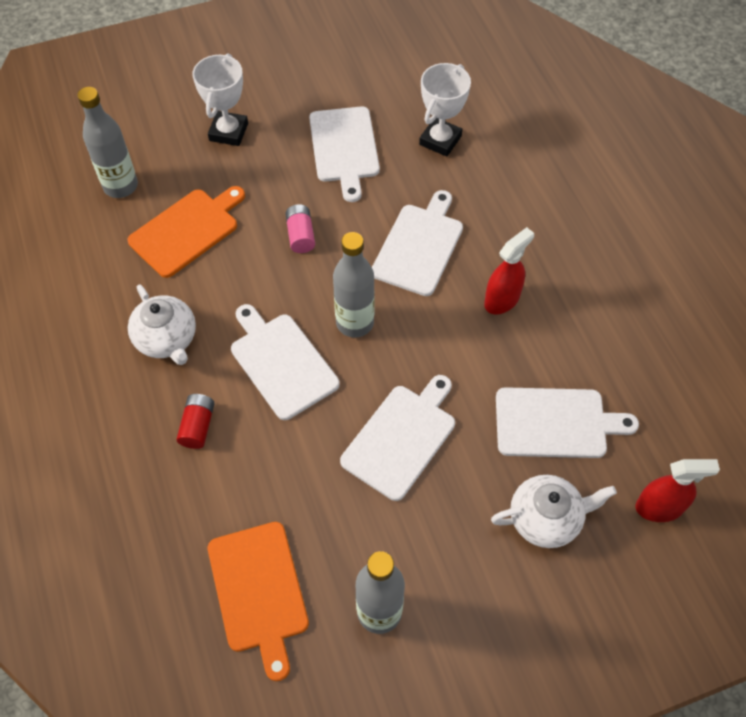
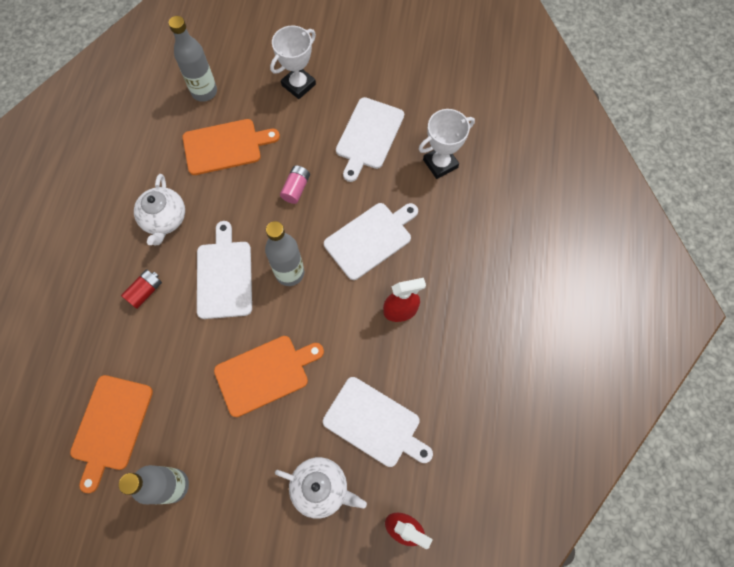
camera: 30 degrees right, 10 degrees up
(401, 438) = (265, 374): white cutting board -> orange cutting board

